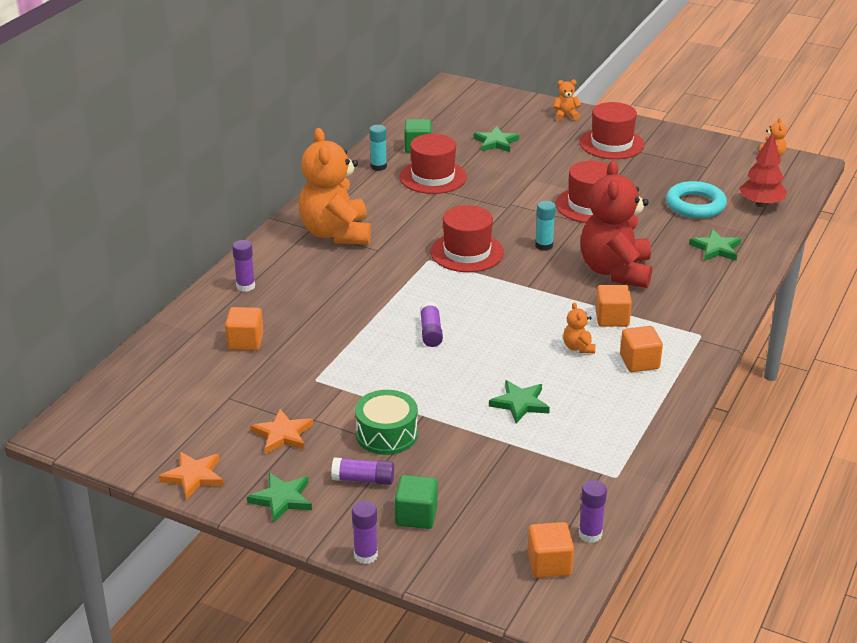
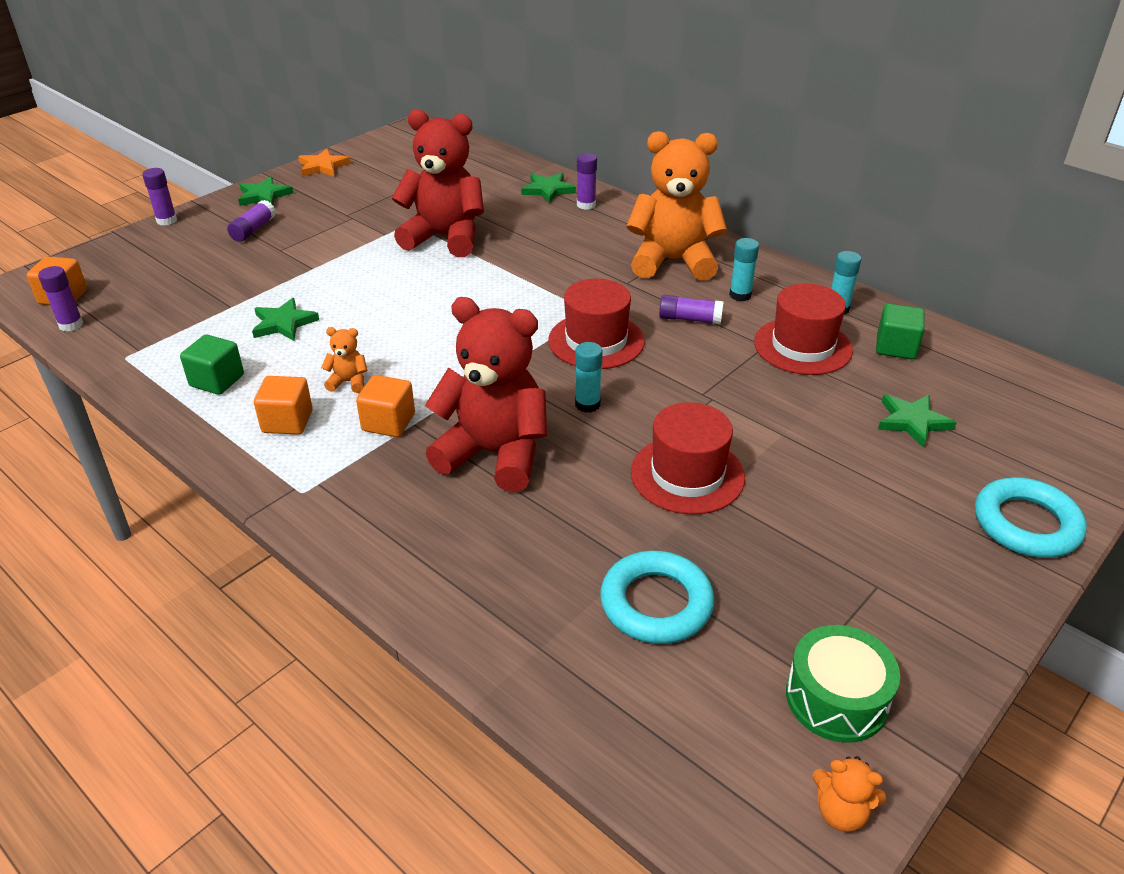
camera: 105 degrees right, 5 degrees up
(245, 342) = (490, 198): orange cube -> none
(282, 434) = (343, 202): orange star -> none
(336, 352) = (445, 238): none -> red teddy bear
(376, 202) = (740, 295): none -> turquoise glue stick
(386, 434) = (301, 247): green drum -> green drum (836, 698)
(416, 516) = (186, 246): green cube -> green cube (217, 381)
(431, 332) = (444, 292): purple glue stick -> purple glue stick (690, 319)
(565, 116) = (1026, 524): orange teddy bear -> turquoise ring
(611, 144) = (907, 557): red hat -> none
(716, 248) = (506, 583): green star -> green star (548, 190)
(761, 204) = (634, 706): red tree -> none

